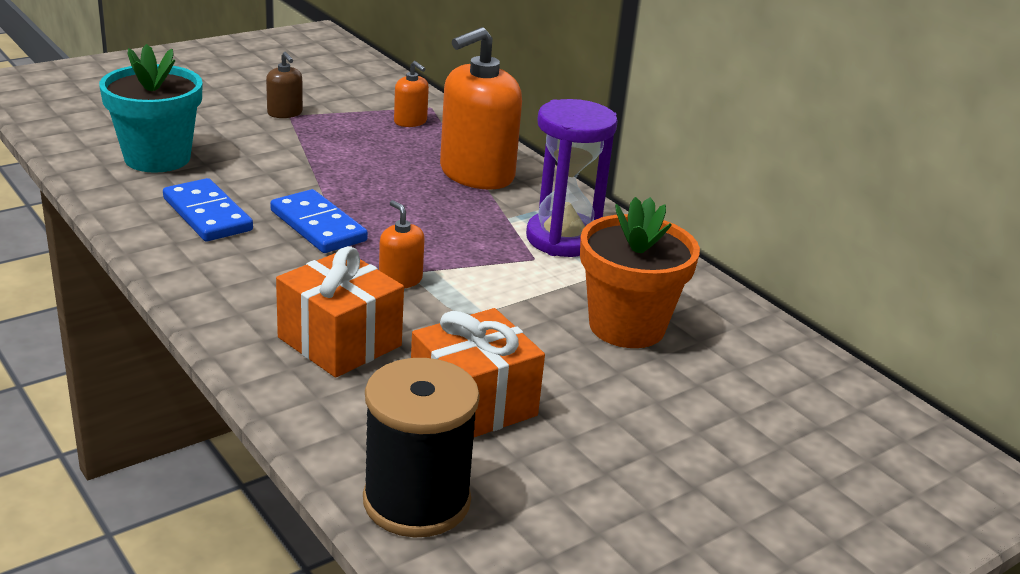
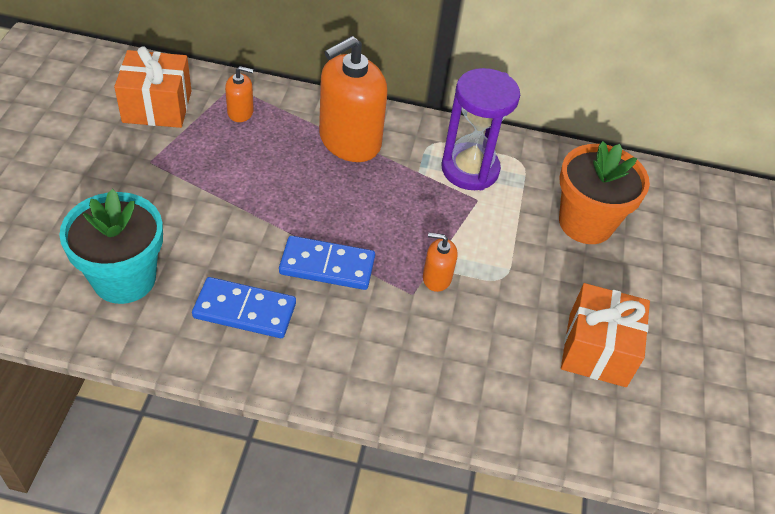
camera: 45 degrees left, 20 degrees up
(285, 113) = (143, 161): brown soap dispenser -> none
(339, 341) = (476, 360): orange gift -> orange gift (157, 106)
(416, 501) = (662, 445): black spool -> none
(476, 174) = (349, 140): orange soap dispenser -> orange soap dispenser turned 45 degrees clockwise

